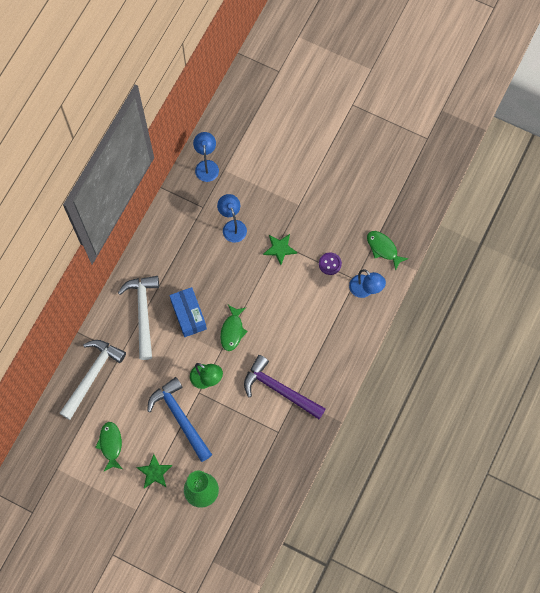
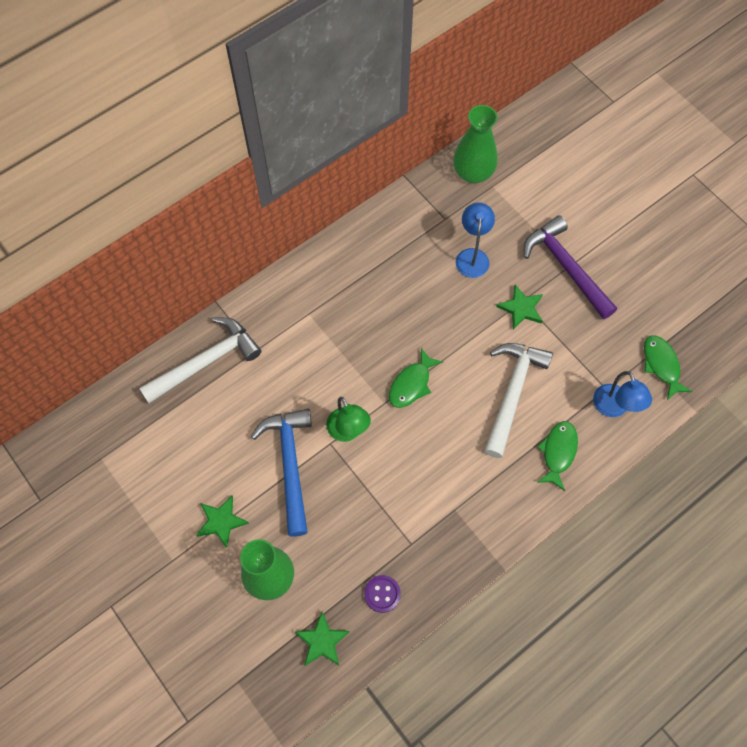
camera: 25 degrees right, 5 degrees down
(110, 444) = (184, 459): green fish -> green fish (558, 452)
(143, 313) = (308, 313): white hammer -> white hammer (512, 393)
(188, 315) = (364, 340): blue box -> none
(206, 166) = (473, 173): blue lamp -> green vase
(251, 514) = (322, 641): none -> green star
(279, 390) = (439, 488): purple hammer -> purple hammer (566, 267)
(330, 264) = (580, 354): purple button -> purple button (382, 594)

